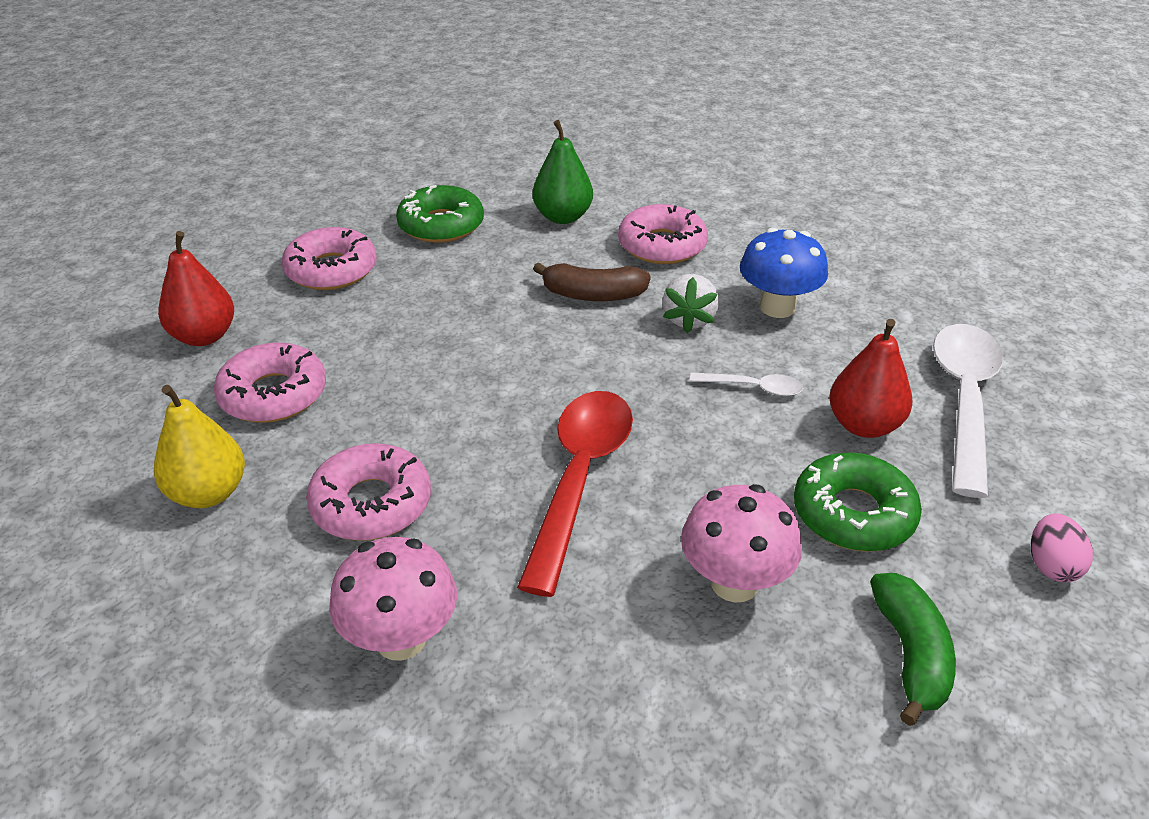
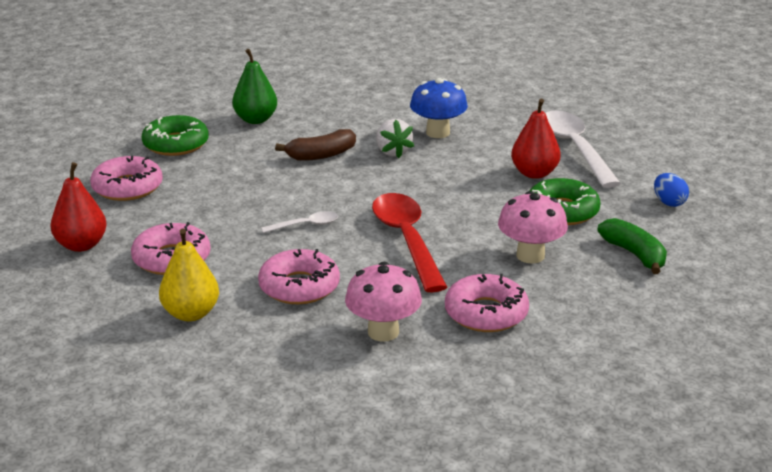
camera: 30 degrees left, 10 degrees down
(662, 245) = (337, 119): pink donut -> pink donut (486, 313)
(753, 388) = (461, 173): white spoon -> white spoon (305, 225)
(1051, 565) = (669, 202): pink egg -> blue egg

